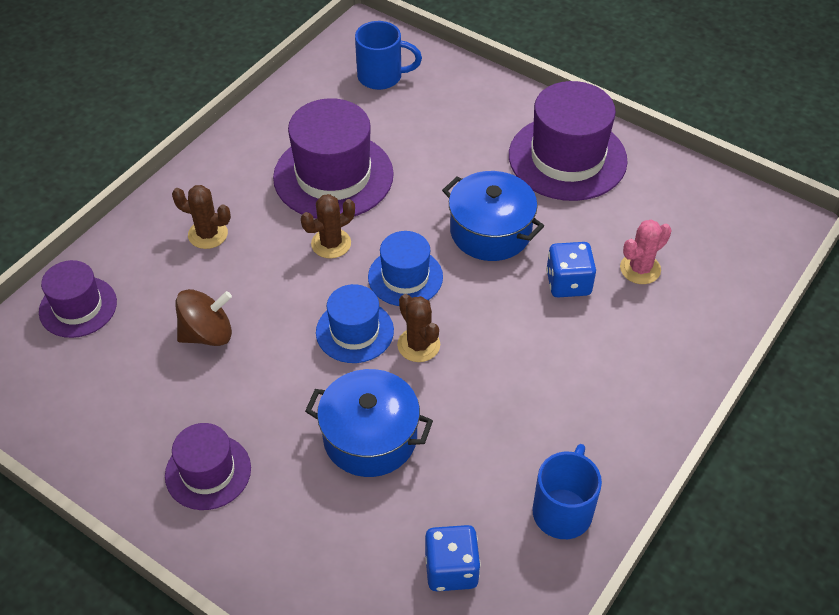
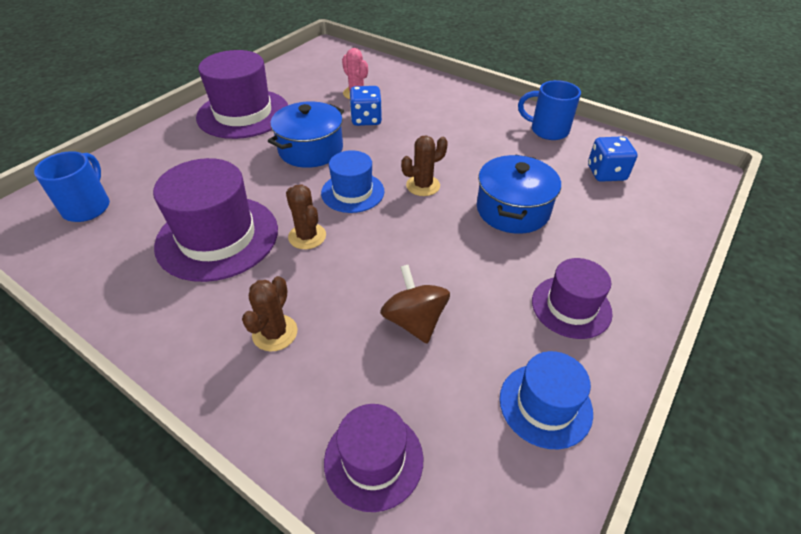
camera: 90 degrees left, 5 degrees down
(354, 331) = (410, 219): blue hat -> blue hat (545, 405)

